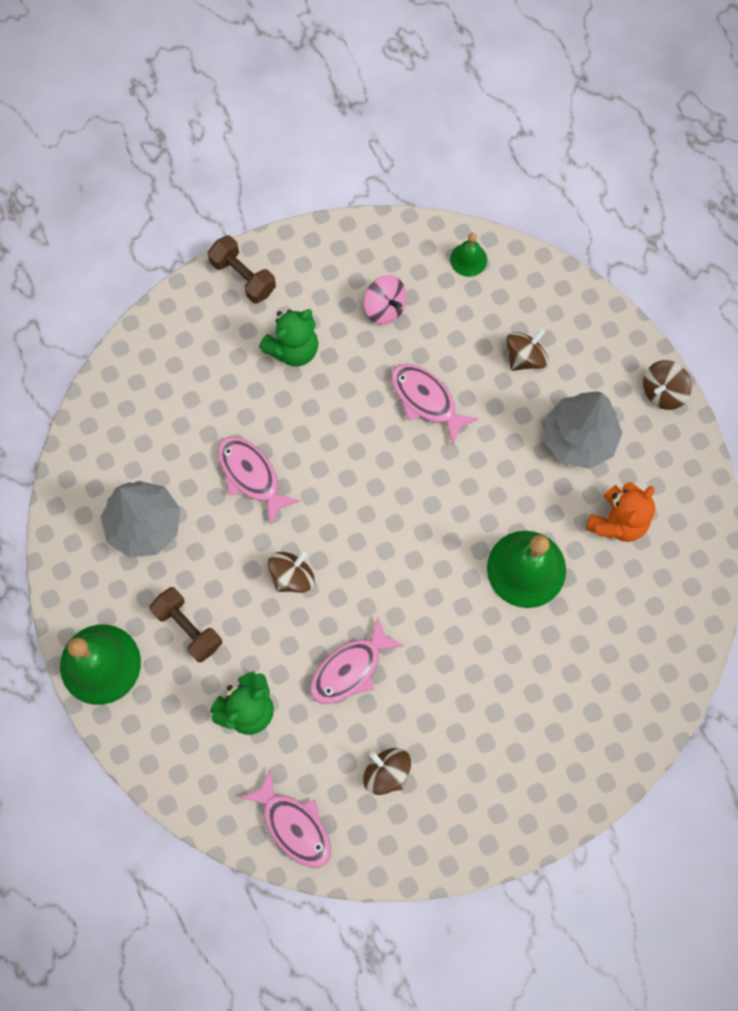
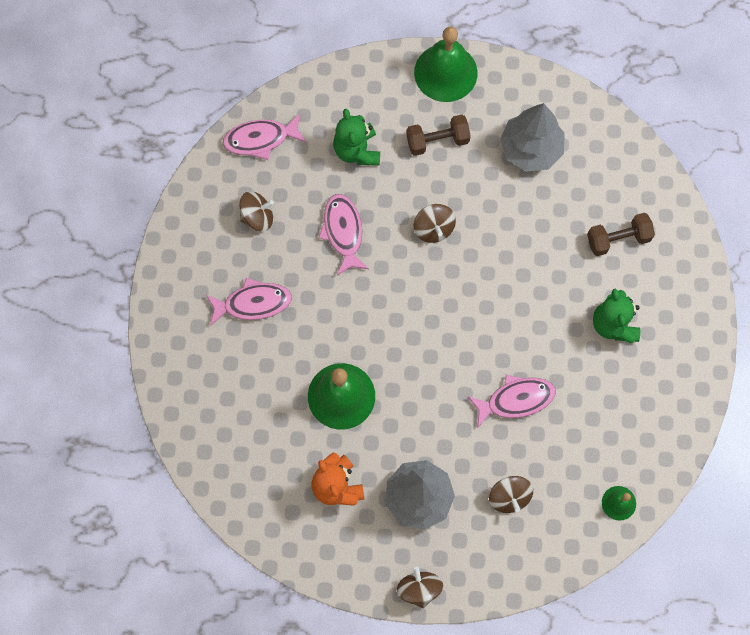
camera: 120 degrees right, 0 degrees up
(243, 276) = (696, 319): brown dumbbell -> brown dumbbell (618, 239)
(251, 476) = (527, 240): pink fish -> pink fish (253, 303)
(385, 308) = (611, 412): pink spinning top -> none

